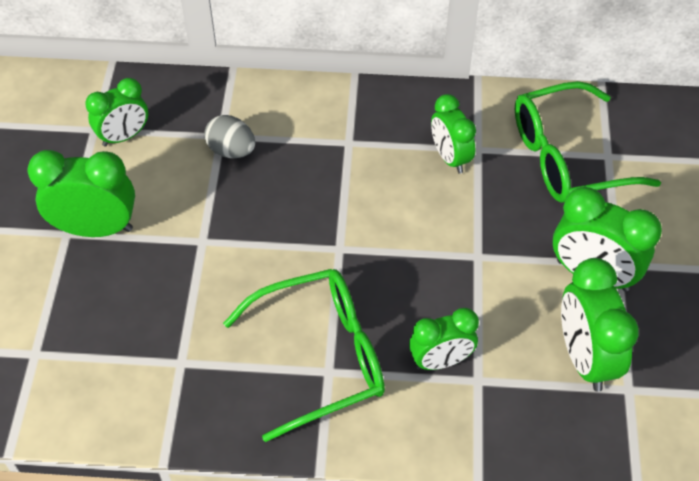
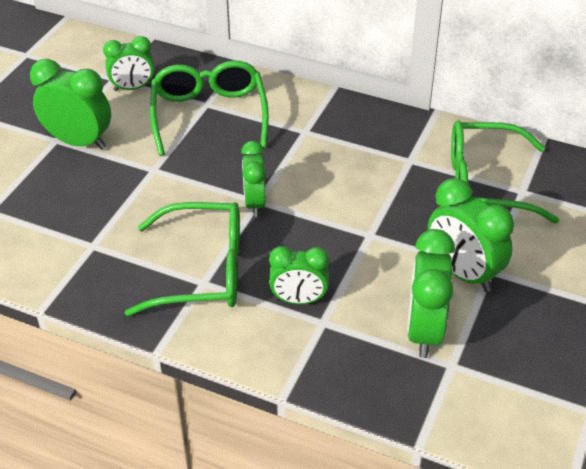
camera: 20 degrees right, 10 degrees down
(231, 150) = (209, 115): grey egg -> green glasses
(450, 157) = (383, 160): green clock -> green clock (255, 203)

